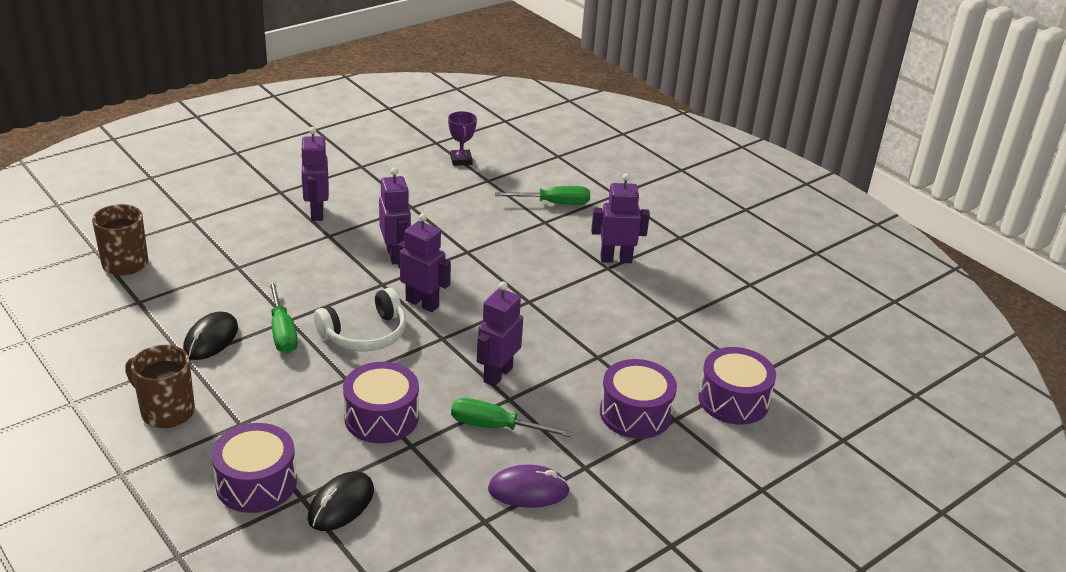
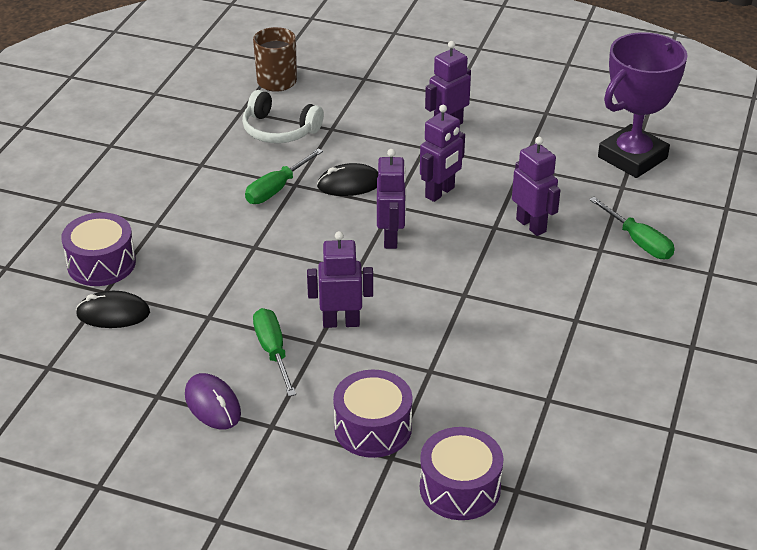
camera: 60 degrees right, 5 degrees up
(166, 411) = (137, 186): brown mug -> none
(211, 339) = (233, 163): black mouse -> black mouse (349, 184)
(365, 334) = (317, 229): white headphones -> white headphones (279, 130)
(381, 417) = (226, 286): purple drum -> none
(461, 160) = (632, 157): purple trophy -> purple trophy, size x2.26
(616, 259) = (596, 319): purple robot -> purple robot (531, 225)

